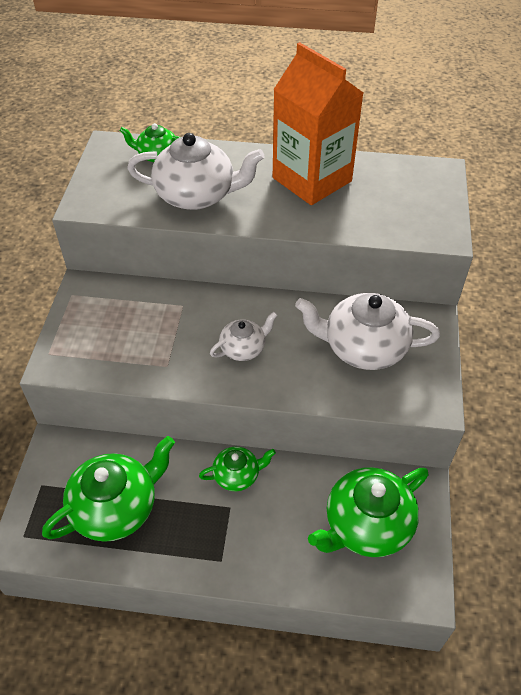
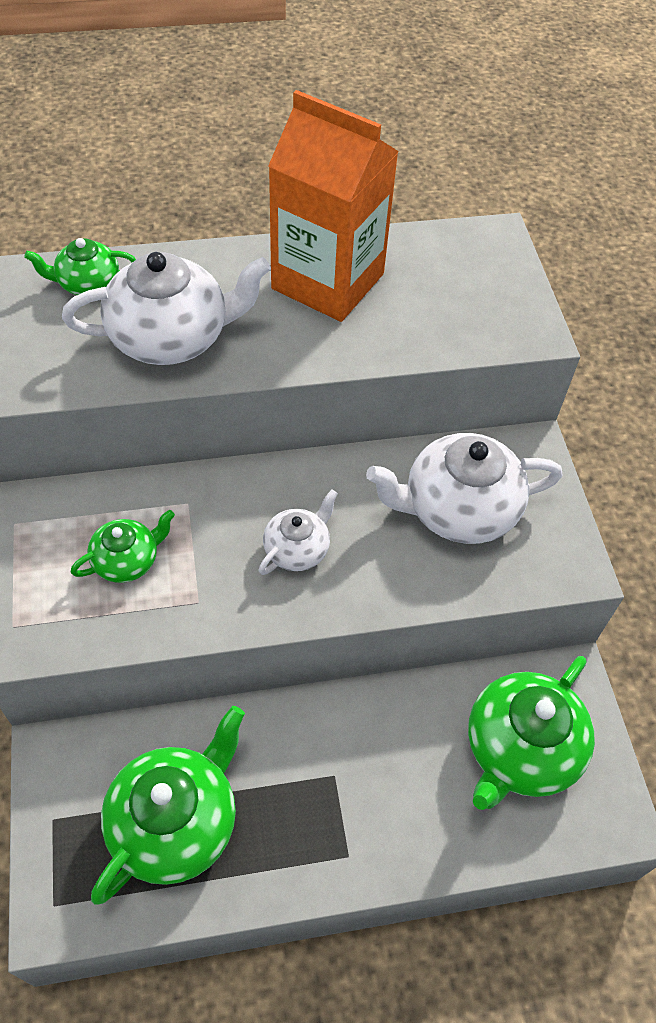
camera: 20 degrees left, 5 degrees up
(237, 475) = (328, 726): green teapot -> green teapot (127, 560)

